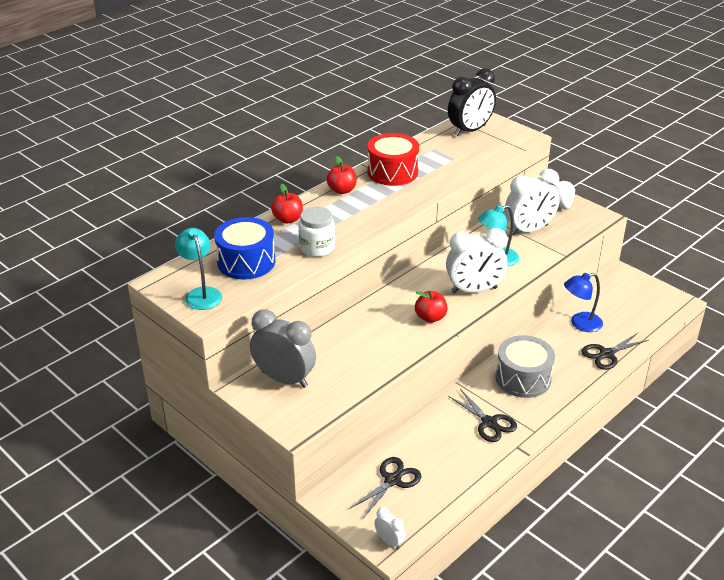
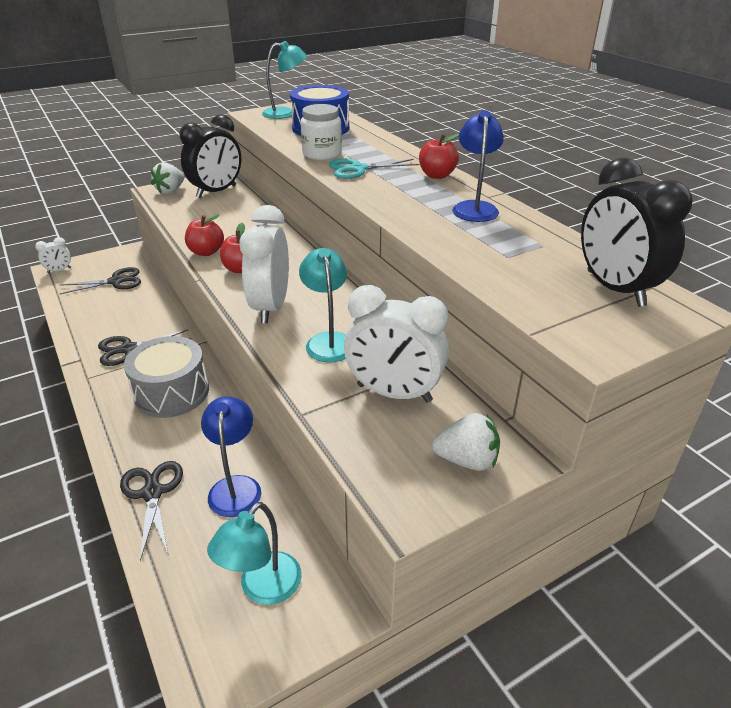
camera: 105 degrees right, 0 degrees up
(284, 379) = (216, 192): grey clock -> black clock
(288, 219) = (386, 147): red apple -> red apple (206, 252)
(292, 415) = (170, 191): none -> white strawberry
(344, 225) = (358, 169): none -> turquoise scissors
(392, 172) = (474, 207): red drum -> blue lamp
(392, 480) = (116, 281): black scissors -> black scissors turned 75 degrees counterclockwise
(529, 230) = (394, 393): white clock -> white clock turned 60 degrees counterclockwise
(630, 298) = (263, 588): none -> turquoise lamp

